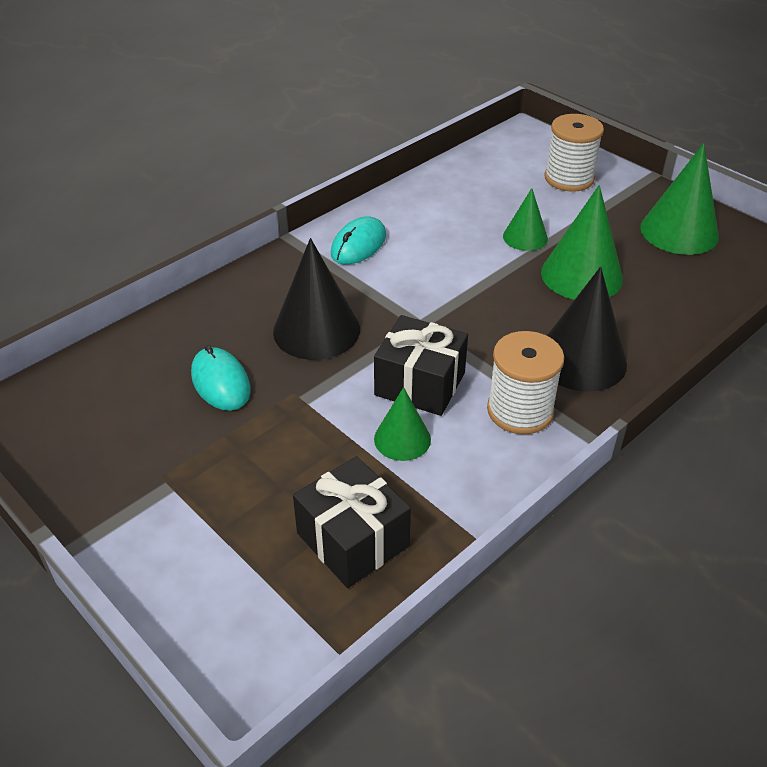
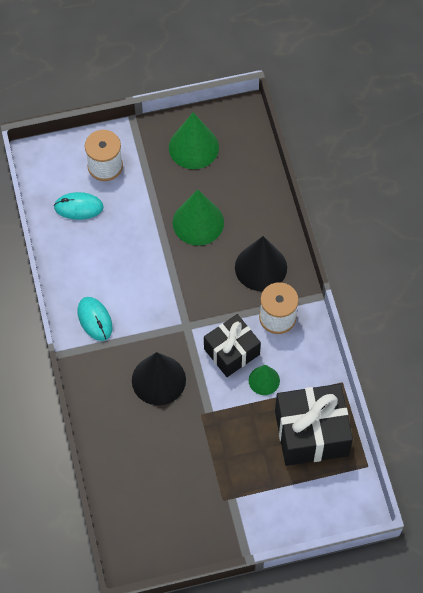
camera: 60 degrees left, 20 degrees up
(220, 382) = (171, 446): turquoise mouse -> turquoise mouse (78, 207)
(353, 539) = (311, 433): black gift -> black gift, size x1.50
(525, 237) = (146, 228): green cone -> none

